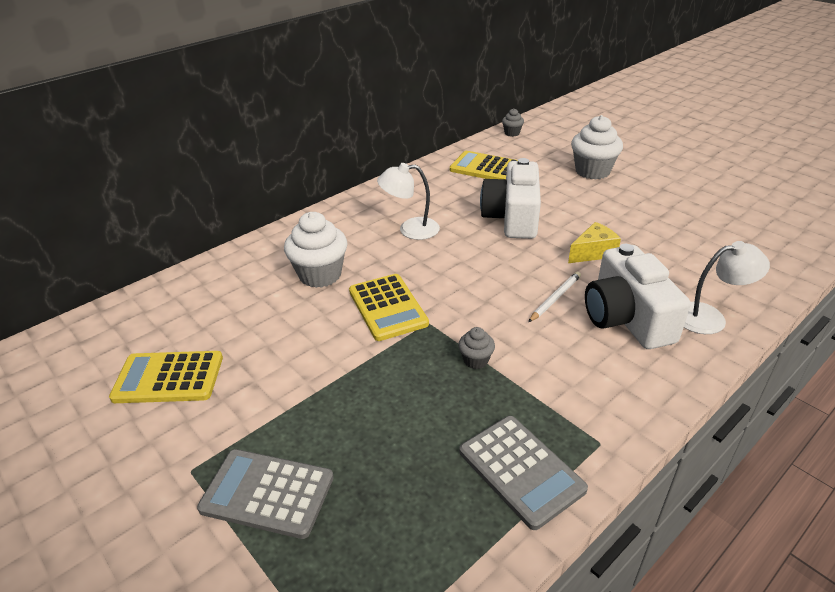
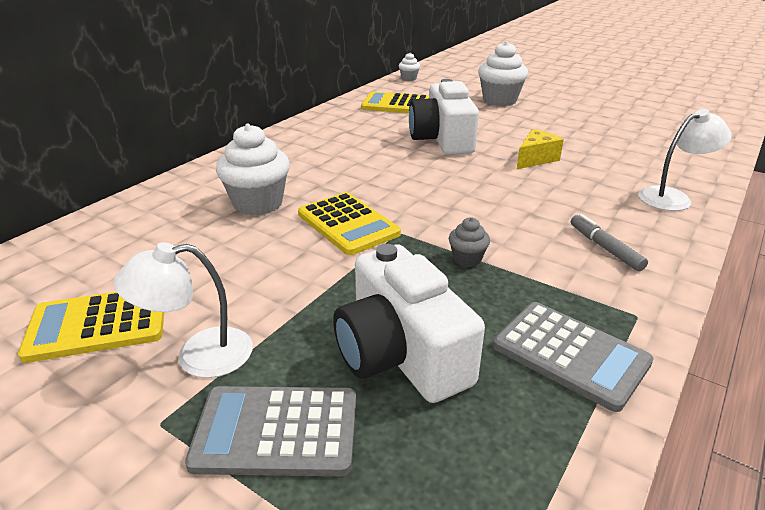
camera: 15 degrees left, 5 degrees down
(410, 229) = (342, 157): white lamp -> white lamp (198, 355)
(512, 133) = (409, 78): grey cupcake -> white cupcake
(555, 298) = (519, 198): white pencil -> none
(608, 367) = (605, 248): none -> grey marker
(626, 318) = (597, 206): white camera -> white camera (401, 354)

